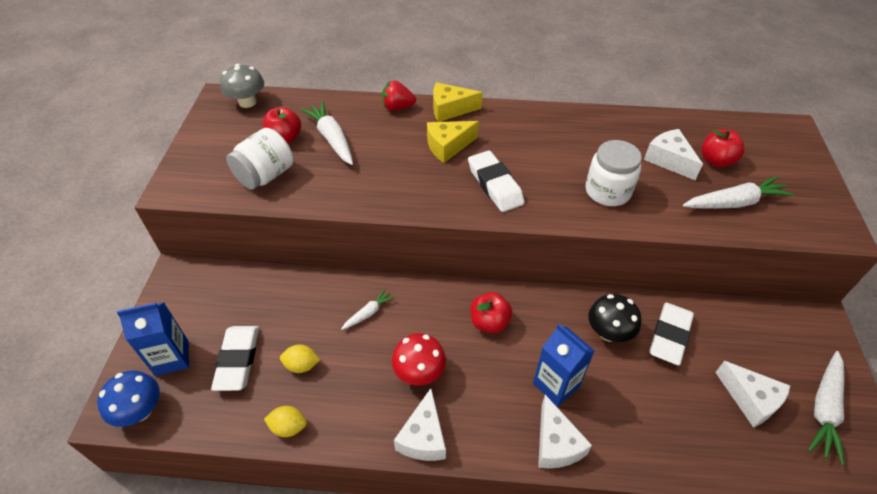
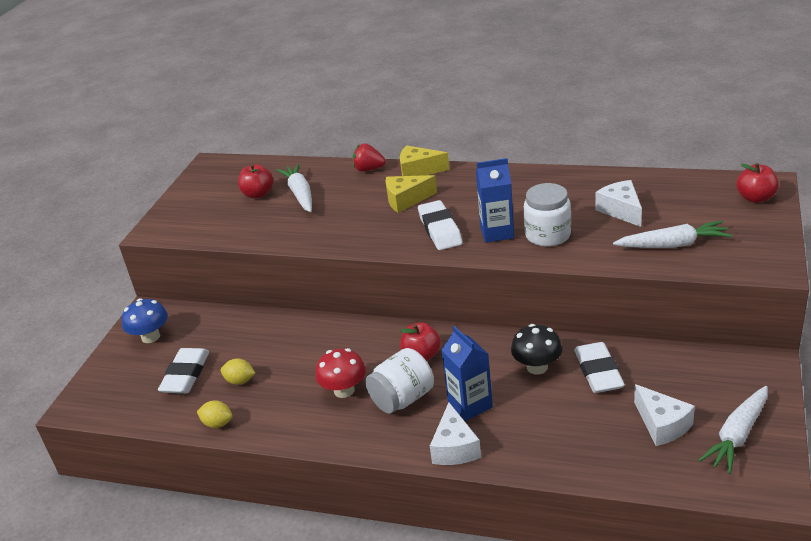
camera: 15 degrees right, 15 degrees down
(140, 410) = (97, 406): blue mushroom -> blue mushroom (150, 337)
(172, 358) = (130, 371): blue carton -> blue carton (497, 232)
(247, 102) = (232, 167): grey mushroom -> none
(265, 175) = (234, 222): white jar -> white jar (402, 399)
(368, 313) = (310, 345): white carrot -> none
(423, 437) = (334, 436): white cheese -> none
(669, 336) = (598, 372): white eraser -> white eraser turned 45 degrees counterclockwise
(716, 161) = (670, 211): red apple -> red apple (755, 198)

